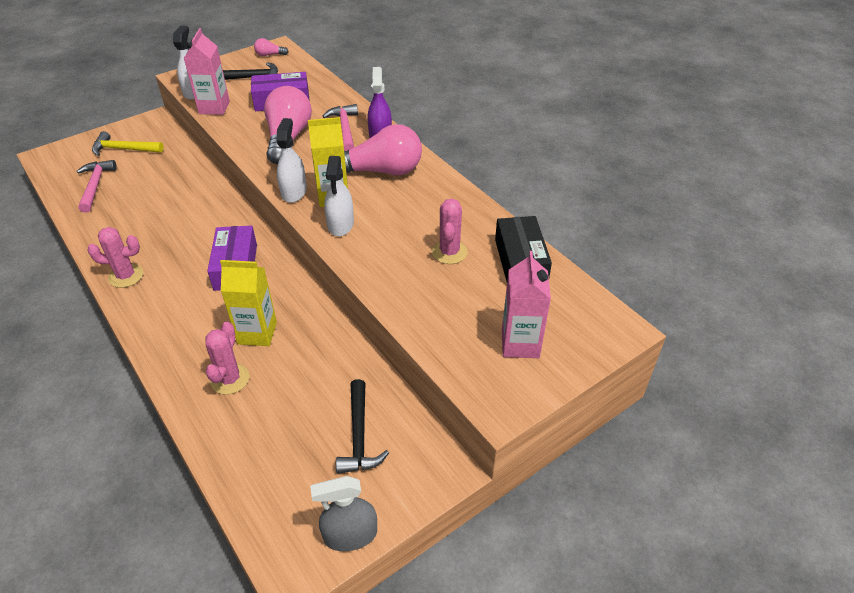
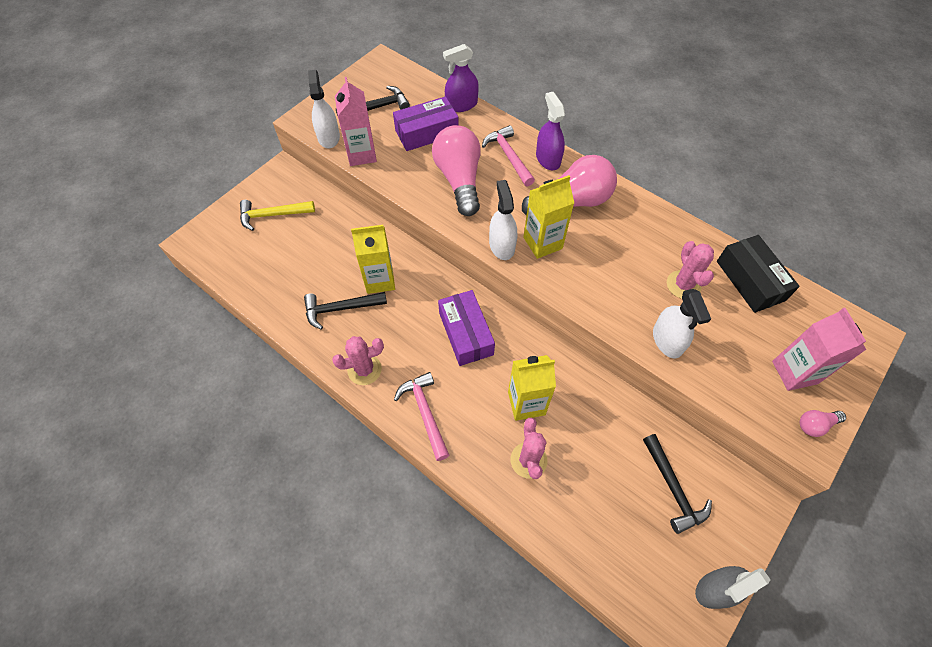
camera: 15 degrees left, 15 degrees up
(95, 185) = (269, 267): pink hammer -> pink hammer (425, 413)
(136, 227) = (340, 309): none -> black hammer
(184, 212) = (379, 280): none -> yellow carton
(269, 55) = (380, 73): pink light bulb -> pink light bulb (815, 425)
(327, 86) = (461, 105): none -> purple spray bottle
(340, 224) = (568, 275): white spray bottle -> white spray bottle (667, 340)

